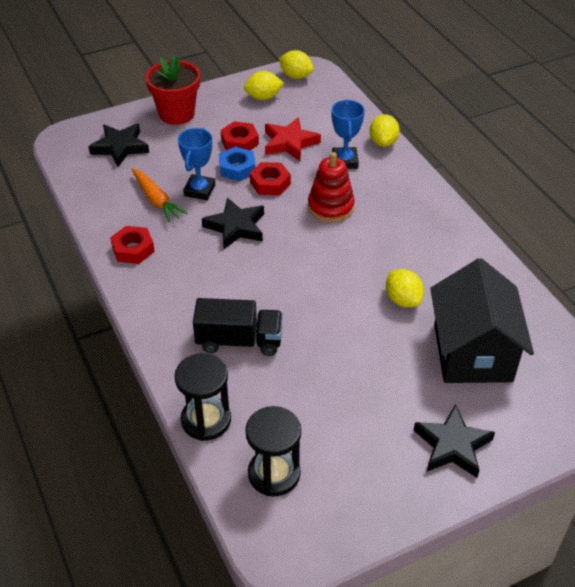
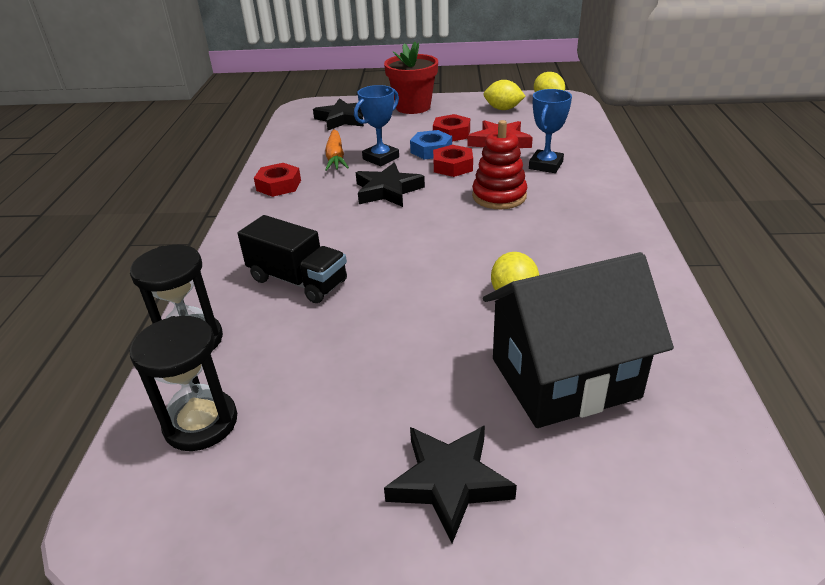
camera: 30 degrees right, 10 degrees down
(383, 142) = (601, 159): yellow lemon -> none
(472, 352) = (564, 378): black house -> black house turned 45 degrees clockwise

